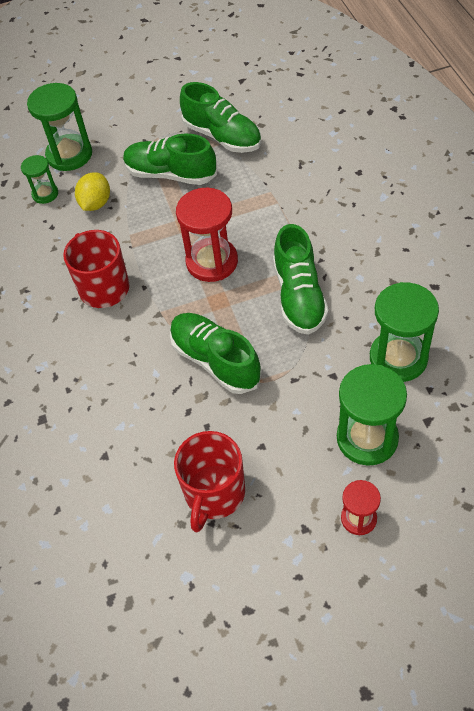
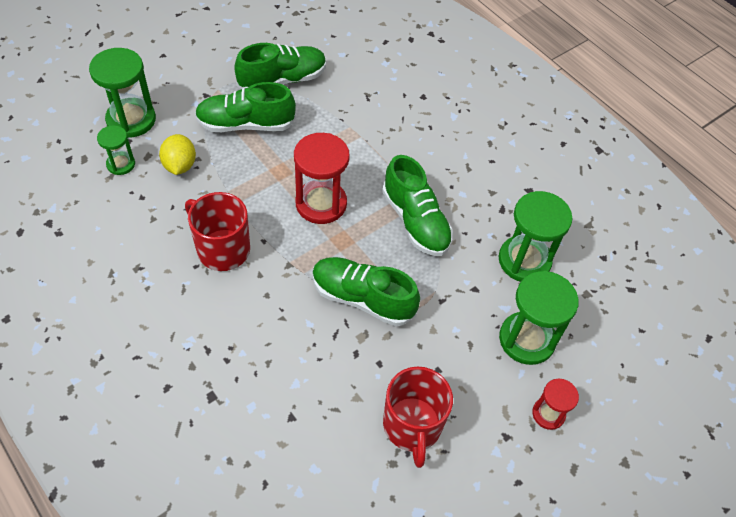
camera: 30 degrees left, 0 degrees up
(222, 136) = (282, 80): green shoe -> green shoe turned 45 degrees counterclockwise

